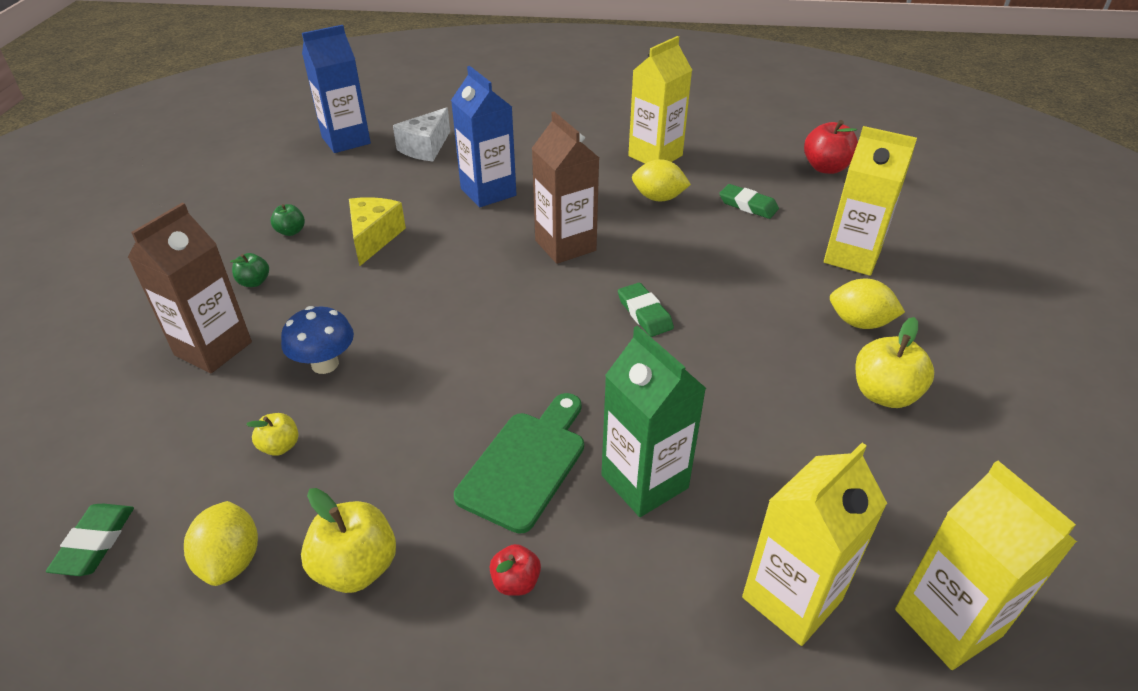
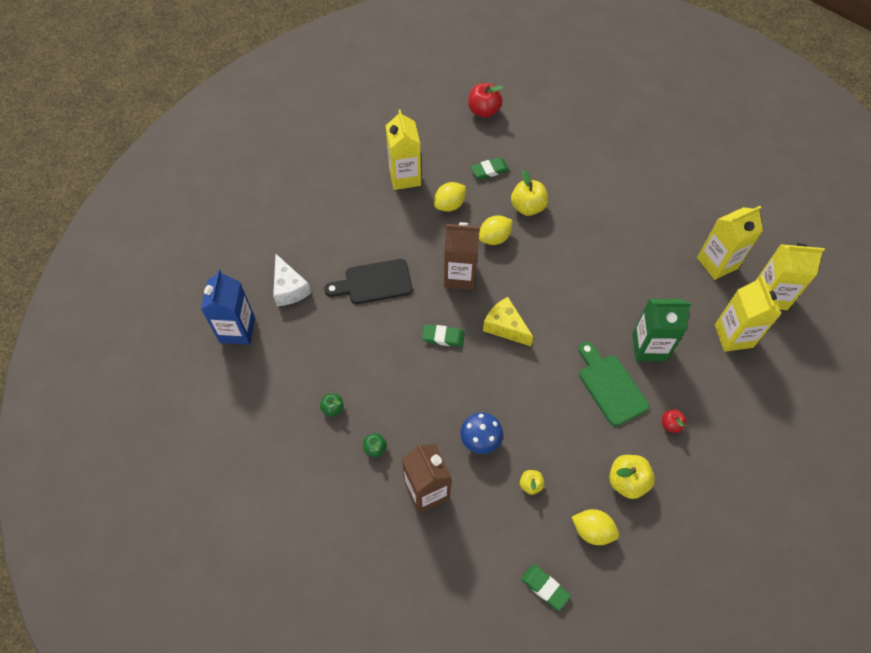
camera: 55 degrees left, 20 degrees up
(374, 238) = (376, 366): yellow cheese -> yellow cheese (505, 327)
(488, 192) = (374, 283): blue carton -> black cutting board
(644, 313) = (543, 276): green eraser -> green eraser (443, 337)
(852, 257) = (565, 162): yellow carton -> yellow carton (717, 263)
(859, 323) = (612, 197): yellow lemon -> yellow lemon (494, 238)
(884, 394) = (659, 225): yellow apple -> yellow apple (528, 207)

